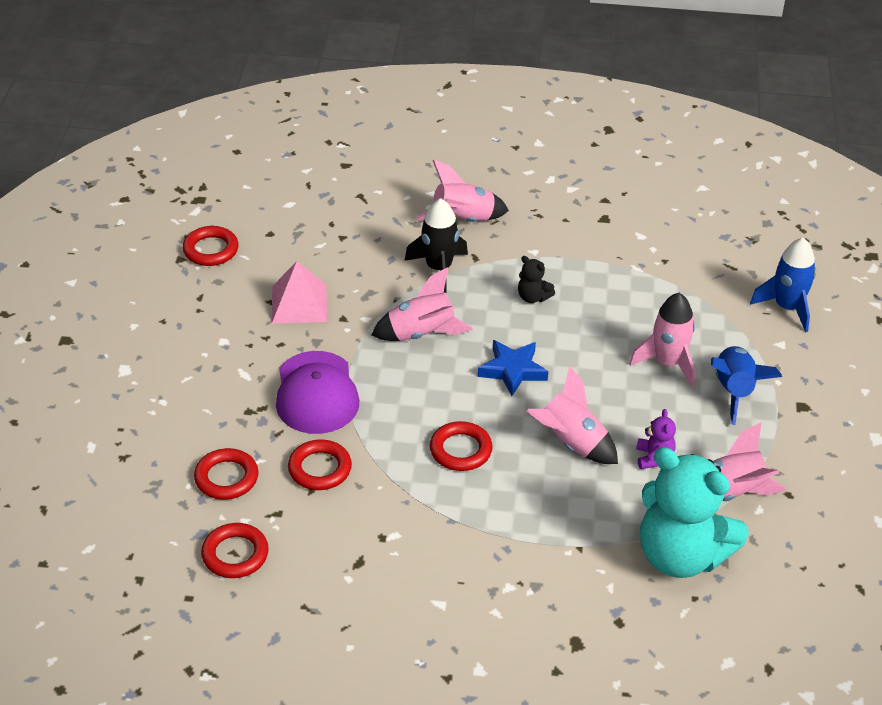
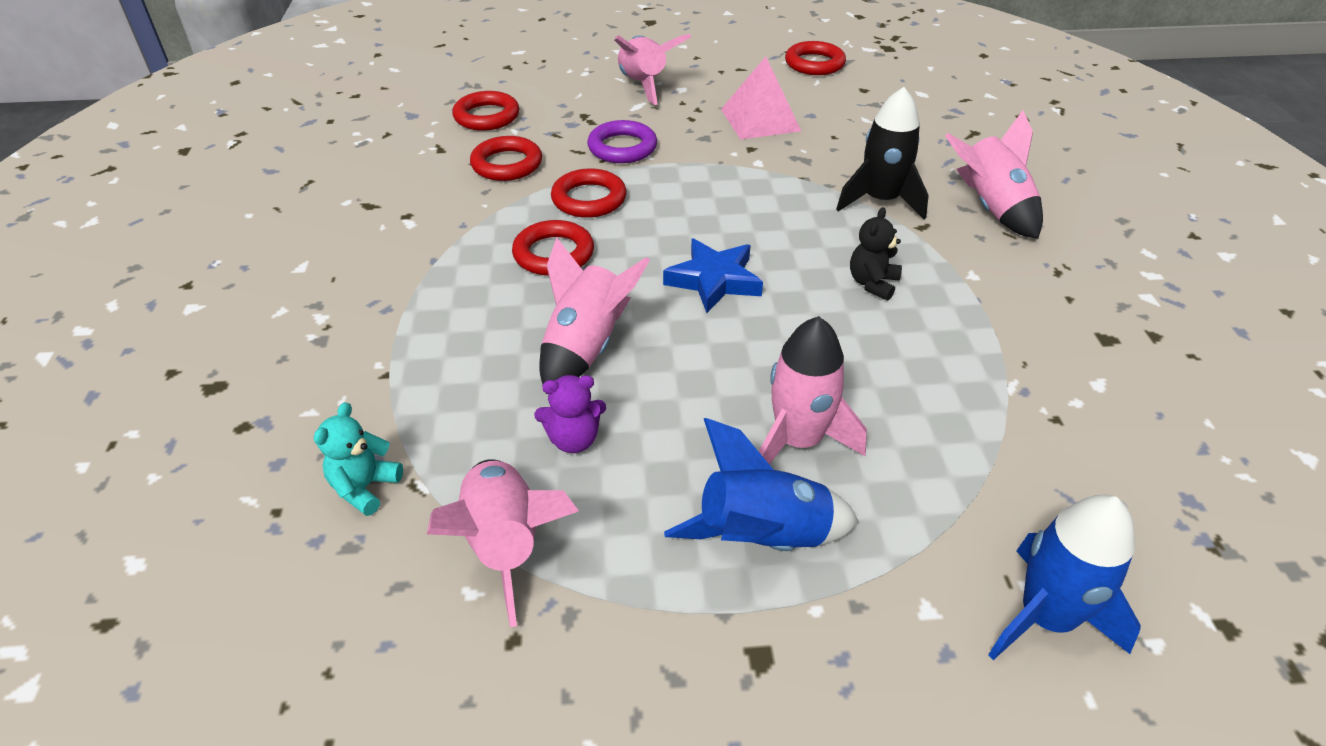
camera: 80 degrees right, 0 degrees up
(235, 554) = (383, 135): red ring -> red ring (589, 199)
(316, 393) = (622, 147): purple cap -> purple ring
(421, 334) = (750, 202): pink rocket -> pink rocket (643, 85)
(681, 556) = (365, 487): turquoise teddy bear -> turquoise teddy bear, size x0.40

